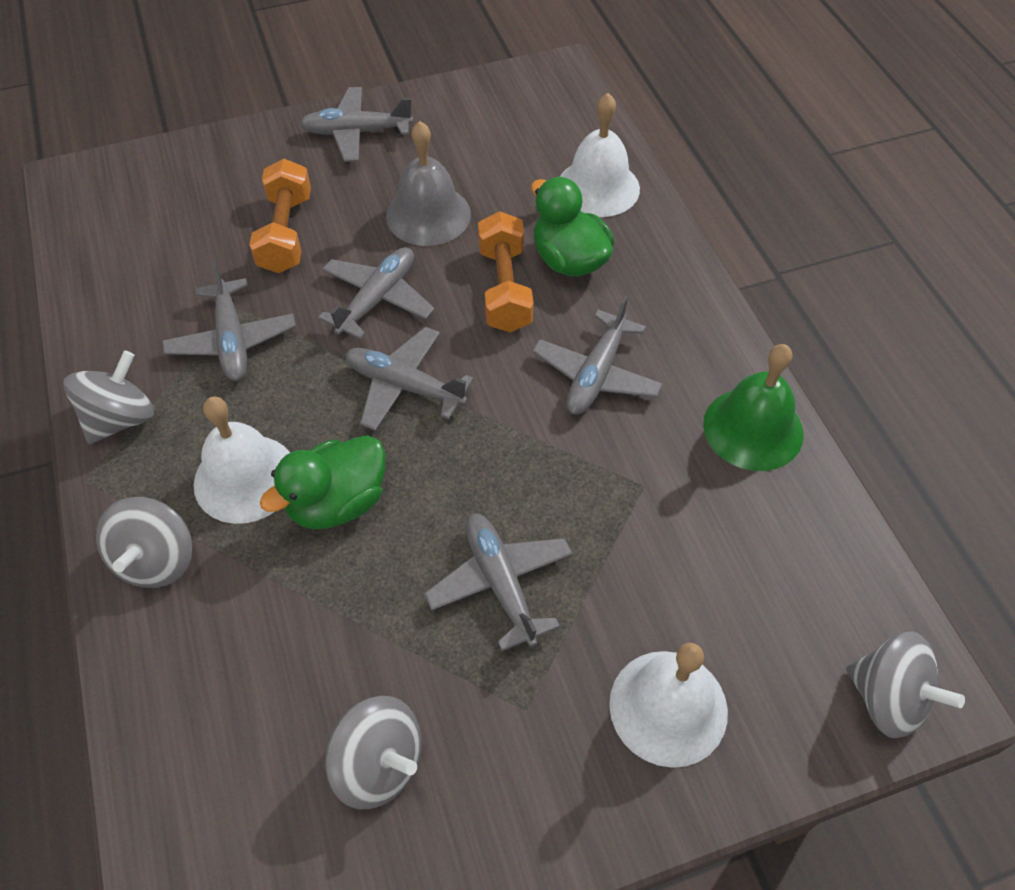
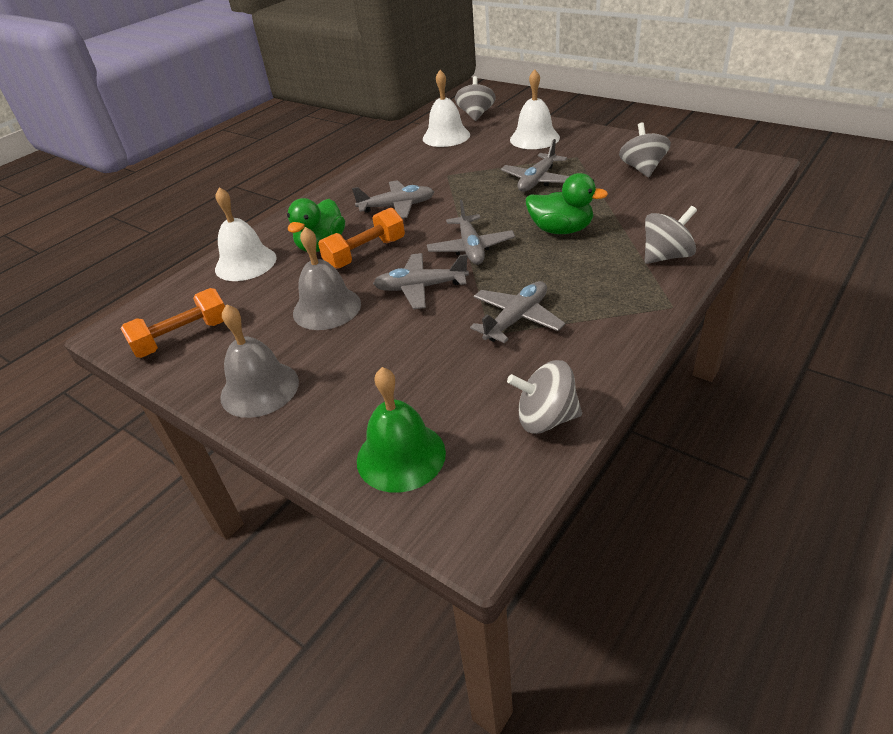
camera: 120 degrees left, 15 degrees down
(120, 419) = (623, 321): grey spinning top -> grey spinning top (546, 418)
(245, 478) = (589, 260): white bell -> white bell (446, 136)
(286, 233) = (403, 355): orange dumbbell -> orange dumbbell (183, 337)
(356, 133) = (259, 389): grey plane -> grey bell
(753, 428) = (386, 167): green bell -> green bell (401, 456)

